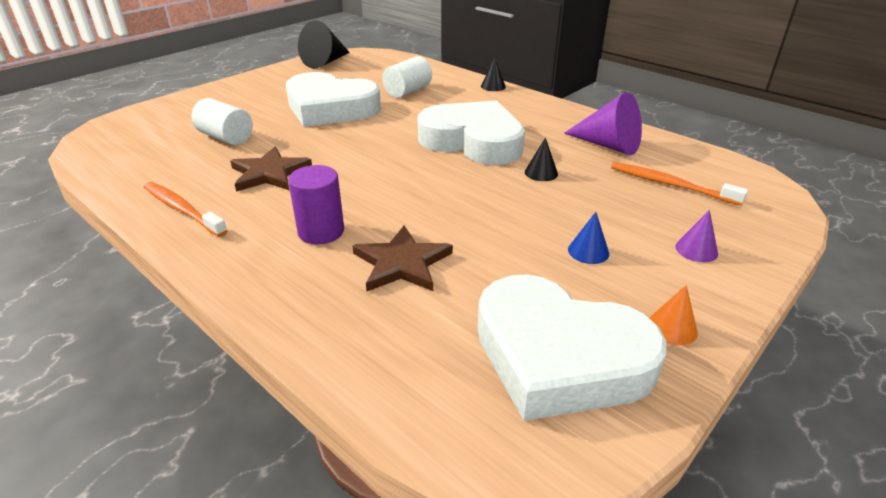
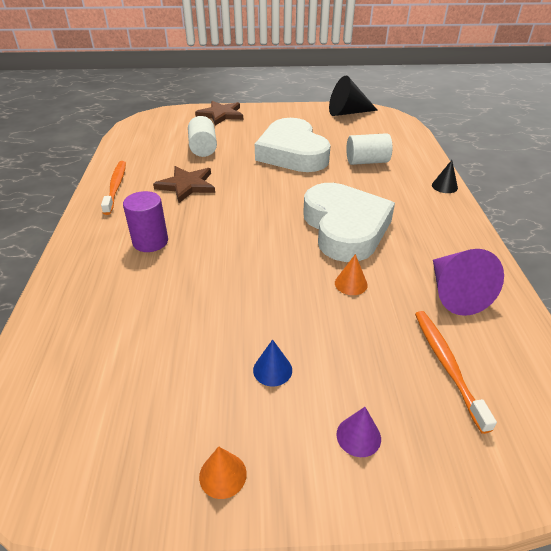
camera: 45 degrees right, 5 degrees up
(402, 263) = (154, 292): brown star -> brown star (221, 115)
(541, 173) = (351, 284): black cone -> orange cone
(559, 357) = (125, 424): white heart -> none

